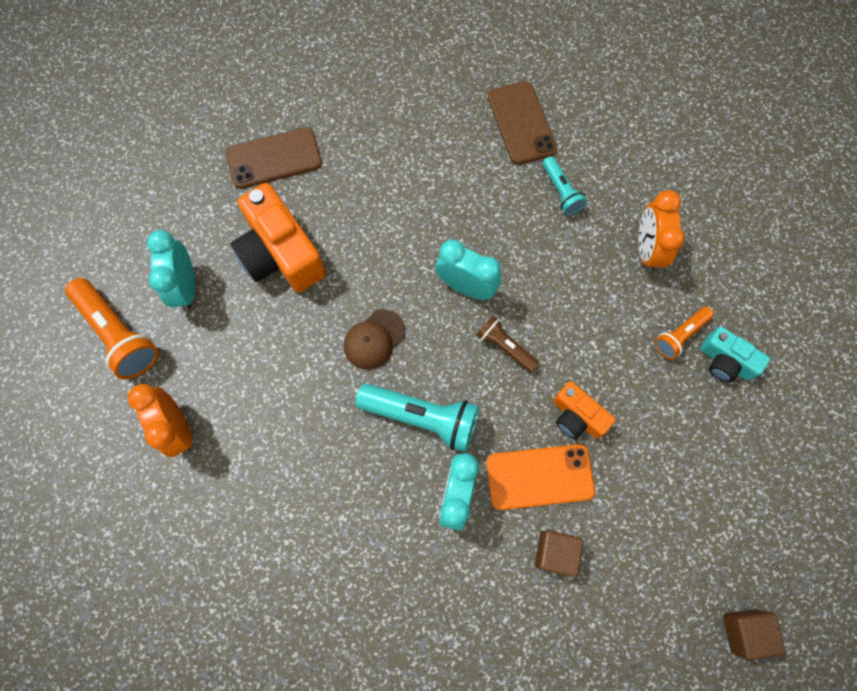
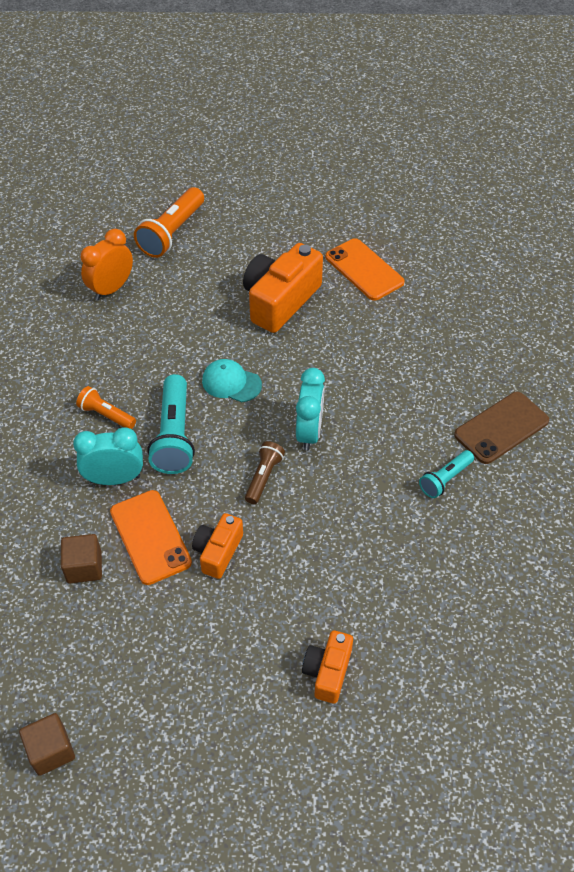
camera: 70 degrees right, 20 degrees down
(186, 287) = (226, 256): turquoise clock -> none
(274, 158) = (364, 270): brown phone -> orange phone
(374, 339) = (231, 383): brown cap -> turquoise cap
(647, 249) = (420, 569): orange clock -> none
(679, 335) = (338, 622): orange flashlight -> orange flashlight (106, 415)
(725, 361) = (328, 672): turquoise camera -> orange camera

